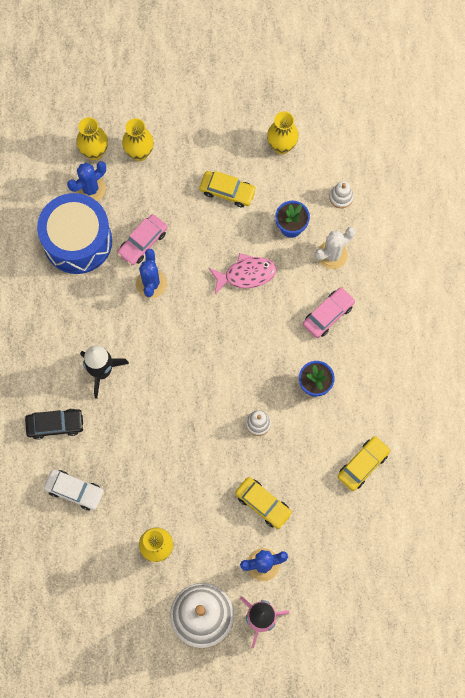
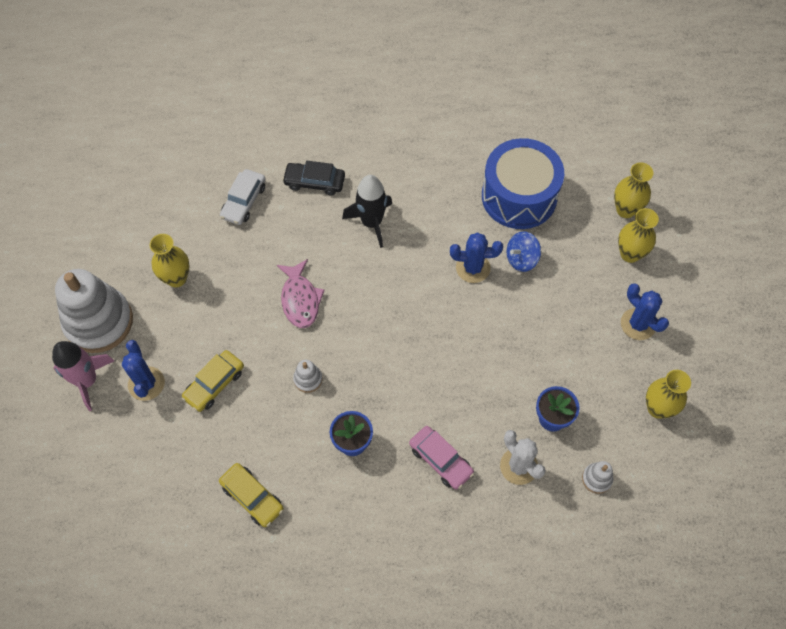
camera: 90 degrees right, 10 degrees down
(55, 425) = (314, 182): black car -> black car turned 105 degrees clockwise
(90, 189) = (581, 207): blue cactus -> blue cactus (638, 324)
(143, 242) = (521, 259): pink car -> blue spinning top
(227, 191) = (592, 346): yellow car -> none
(246, 274) = (488, 367): pink fish -> pink fish (300, 299)

